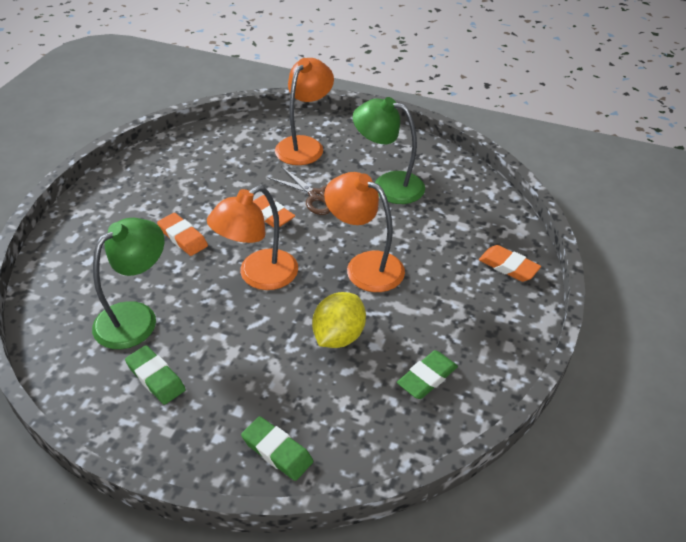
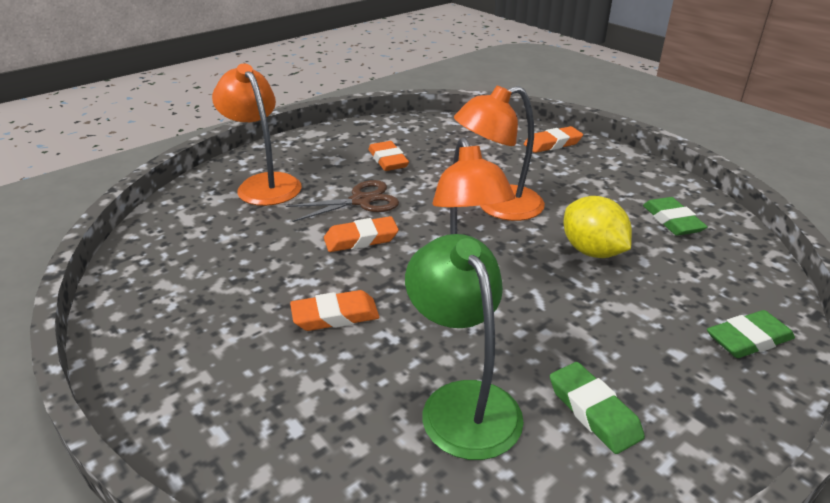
camera: 60 degrees left, 10 degrees down
(156, 378) = (593, 411): green eraser -> green eraser turned 75 degrees clockwise
(388, 185) = (388, 160): green lamp -> orange eraser

